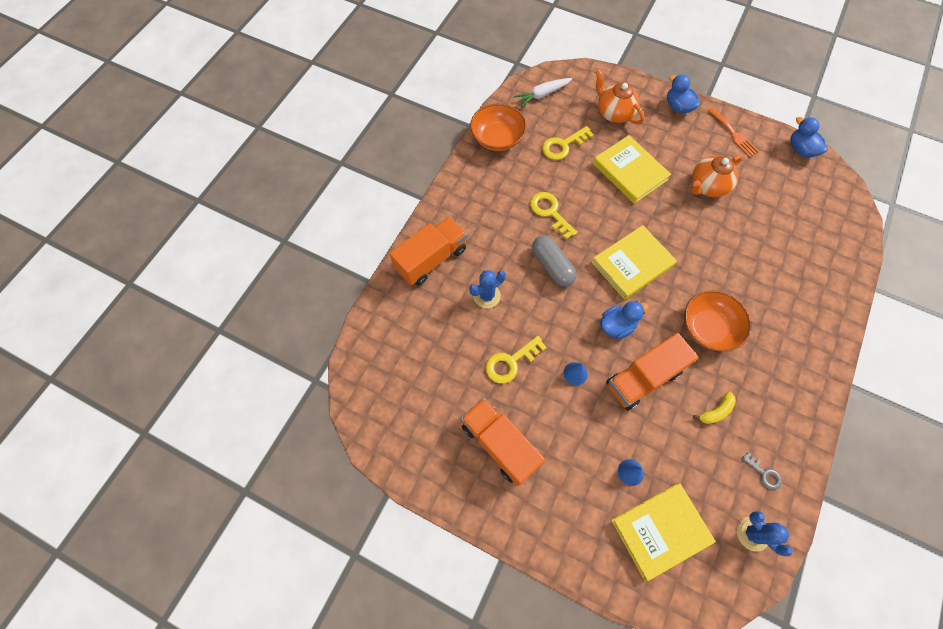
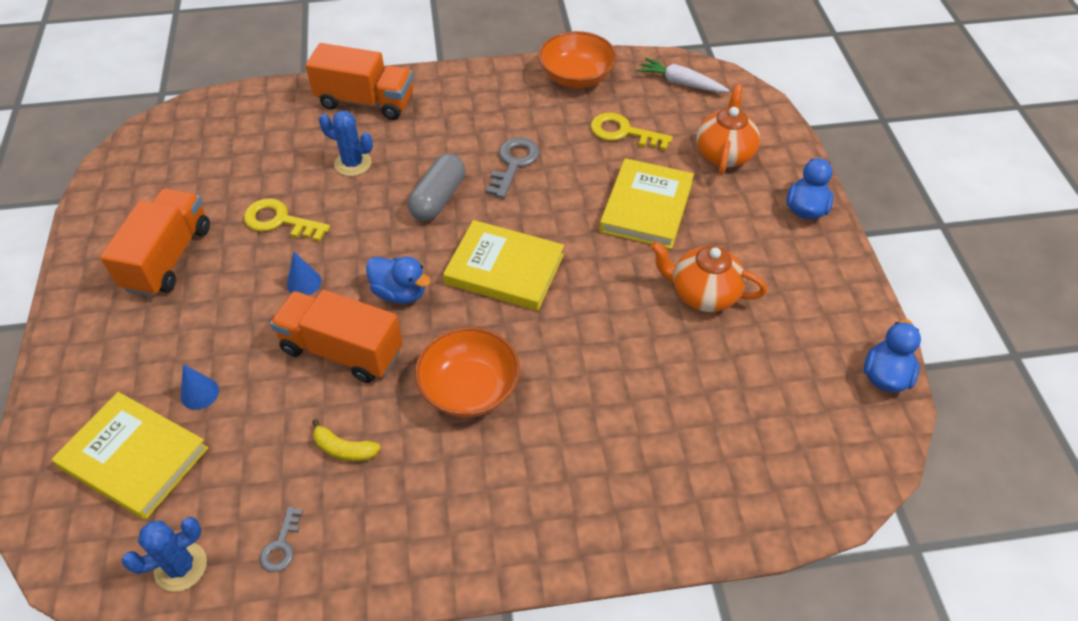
camera: 55 degrees right, 15 degrees down
(550, 212) = (513, 163): yellow key -> grey key
(733, 134) = (825, 286): orange fork -> none
(752, 533) = (181, 567): blue cactus -> blue cactus turned 45 degrees clockwise

